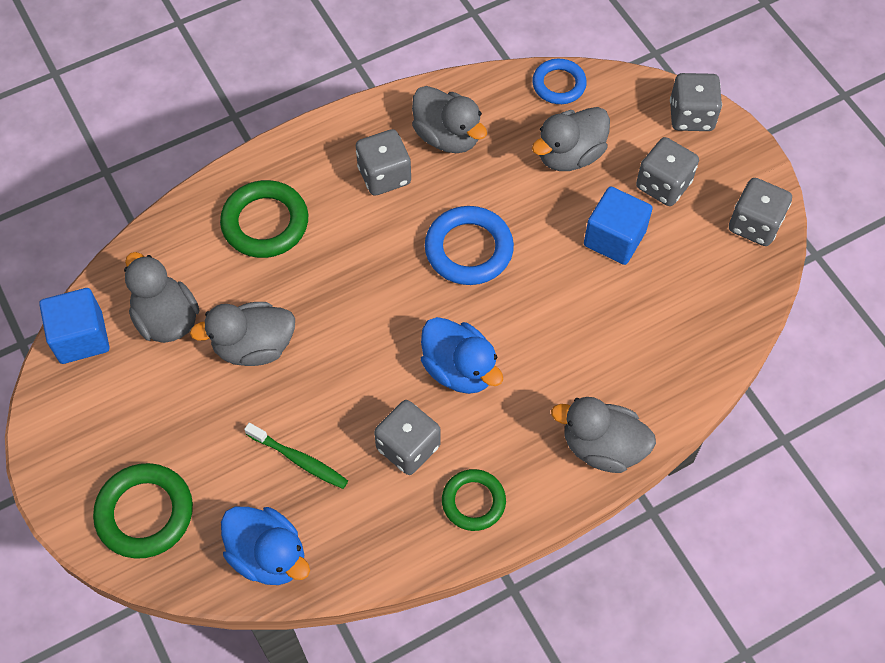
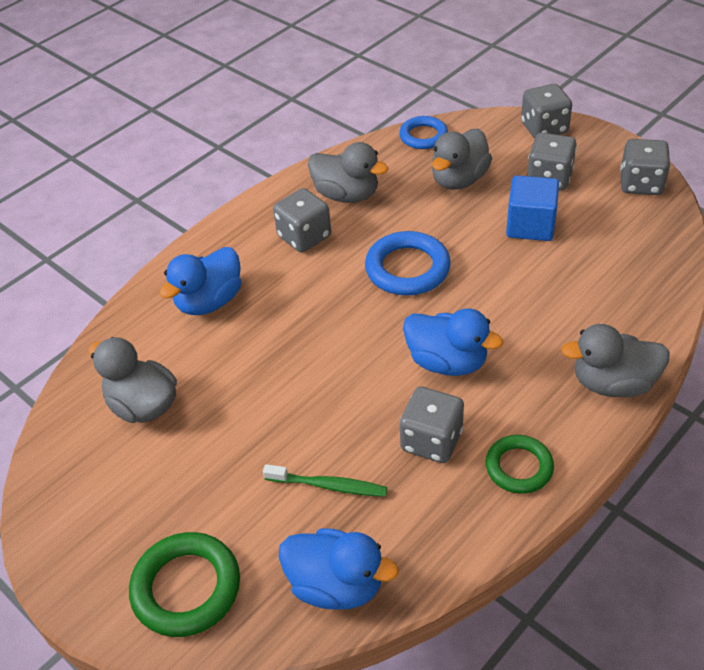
camera: 15 degrees left, 15 degrees down
(81, 337) = (59, 447): blue cube -> none
(254, 347) = (240, 402): grey duck -> none
(265, 223) = (209, 301): green ring -> blue duck

